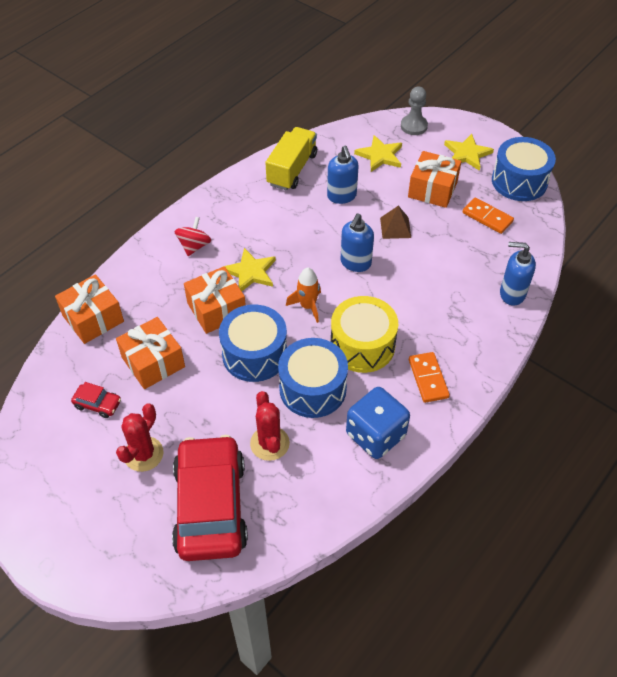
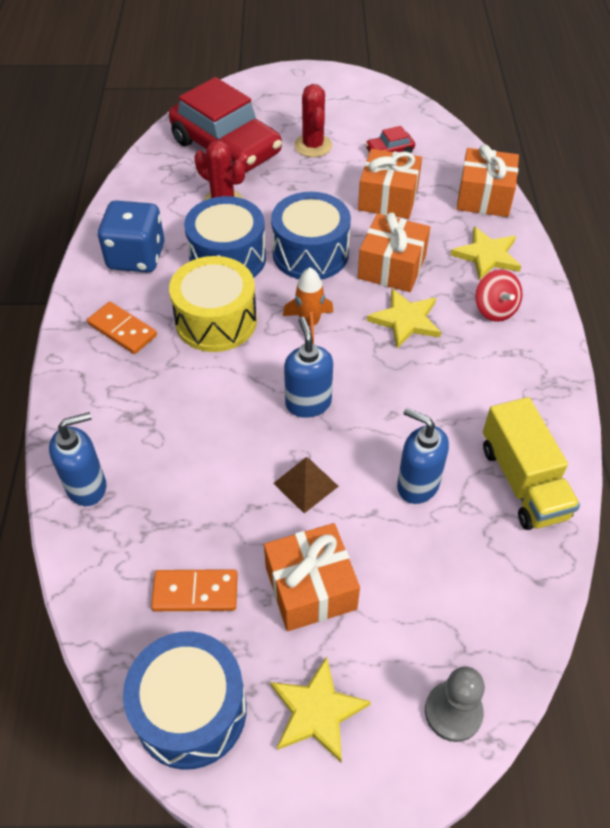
camera: 140 degrees right, 0 degrees up
(380, 155) = (440, 598): yellow star -> yellow star (487, 255)

